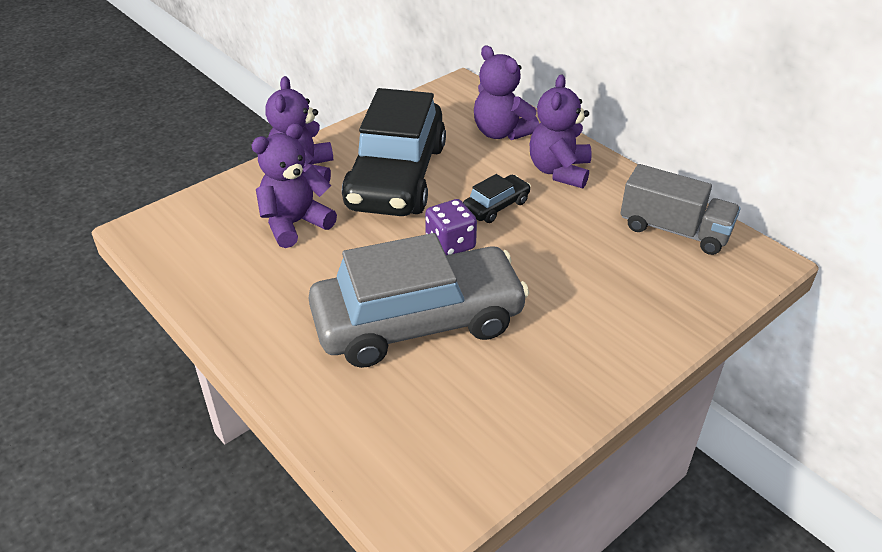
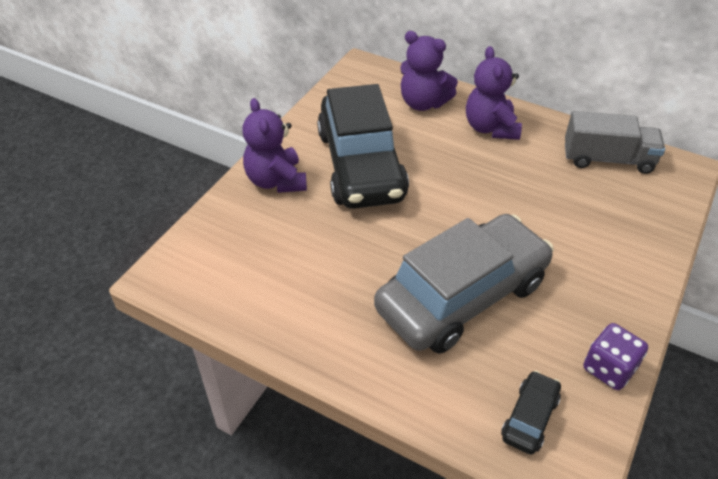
camera: 20 degrees left, 5 degrees up
(295, 223) = (300, 233): purple teddy bear -> none
(450, 244) = (444, 217): purple dice -> purple dice (609, 369)
(496, 206) = (460, 172): black car -> black car (529, 418)

